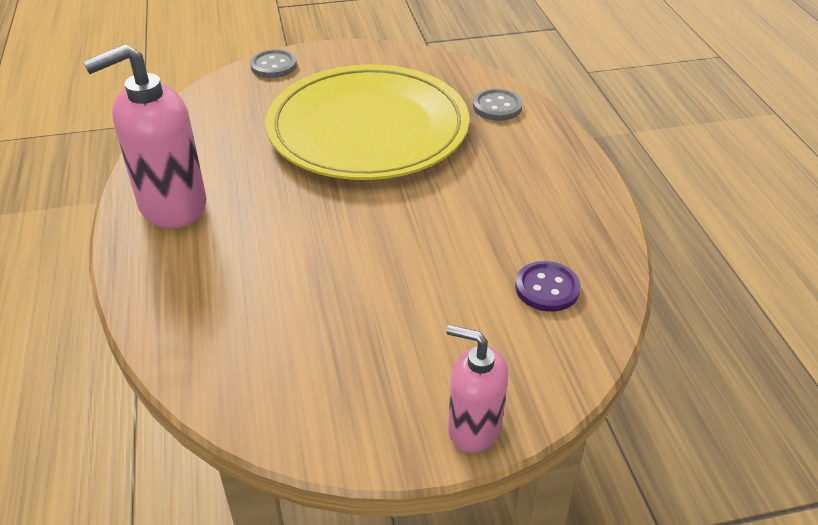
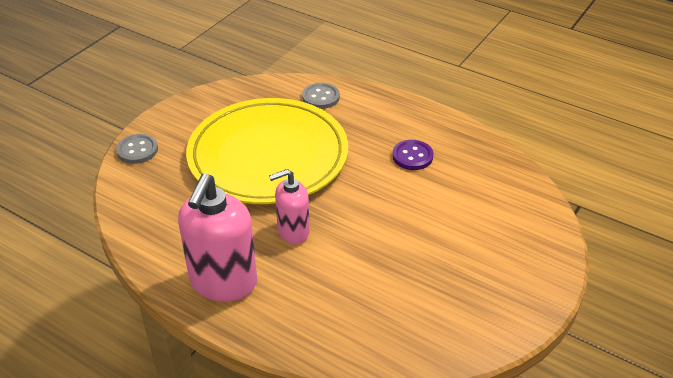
camera: 45 degrees left, 0 degrees up
(474, 428) = (549, 274): pink soap dispenser -> pink soap dispenser (293, 232)
(547, 288) = (486, 184): purple button -> purple button (412, 156)

